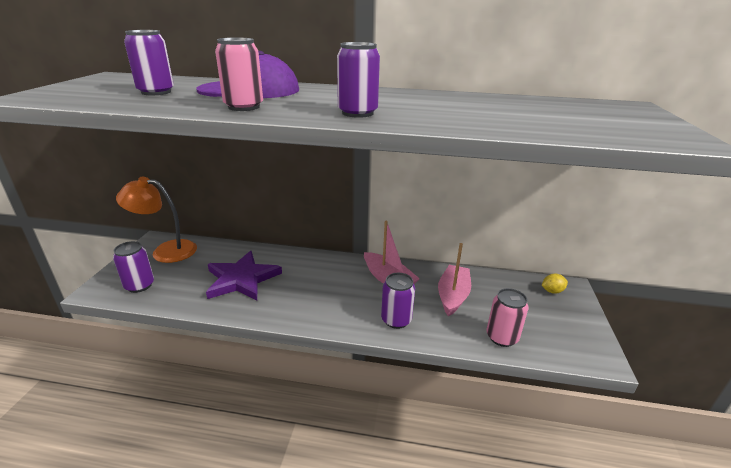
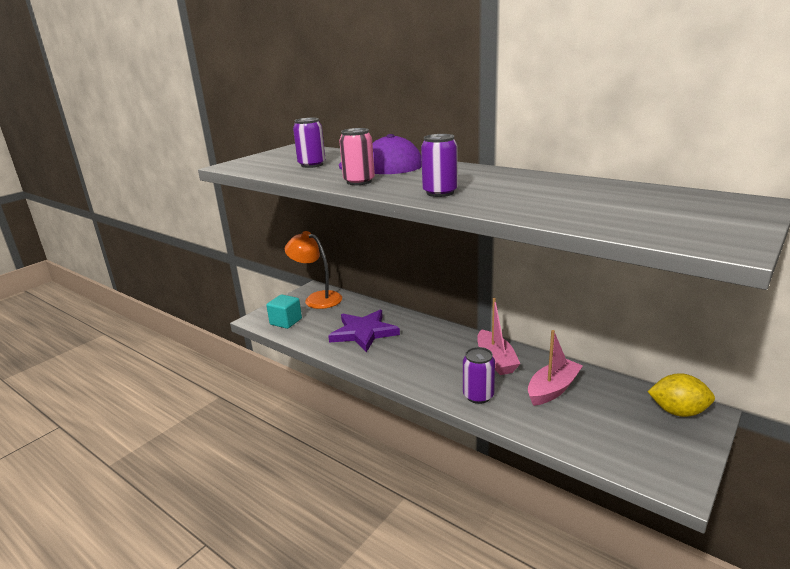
camera: 30 degrees right, 5 degrees down
(139, 285) = (286, 321): purple can -> turquoise cube
(502, 337) = (577, 437): pink can -> none
(552, 291) = (678, 412): yellow lemon -> yellow lemon, size x1.77

